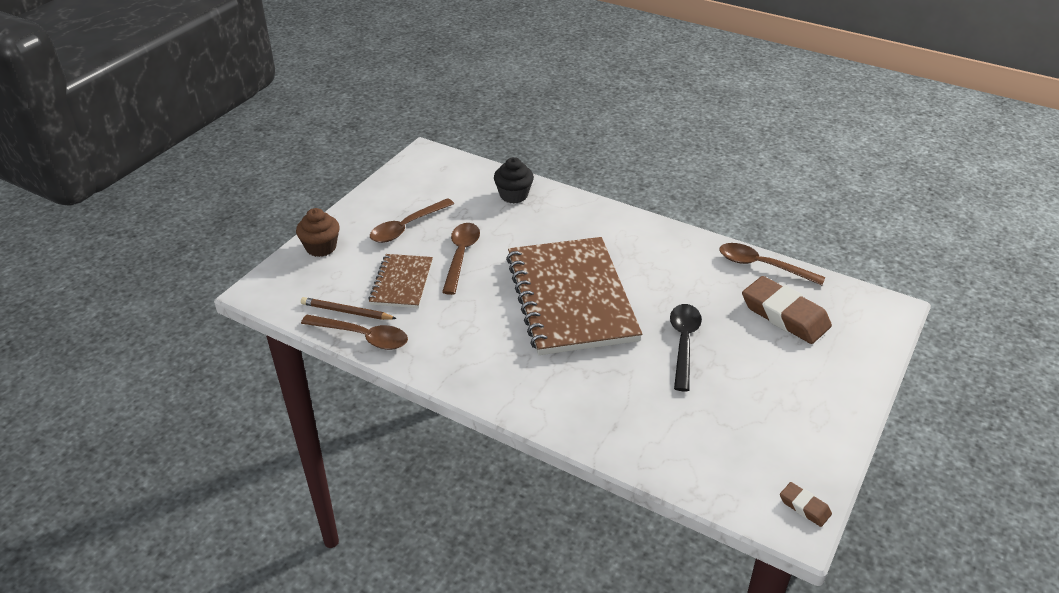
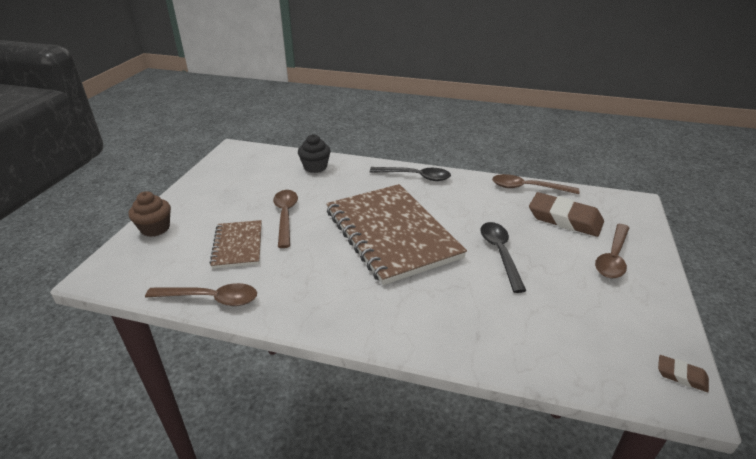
camera: 15 degrees left, 5 degrees down
(346, 312) = (190, 279): brown pencil -> none
(407, 227) = (231, 201): brown spoon -> brown spoon (613, 257)
(629, 228) = (415, 176): none -> black spoon

